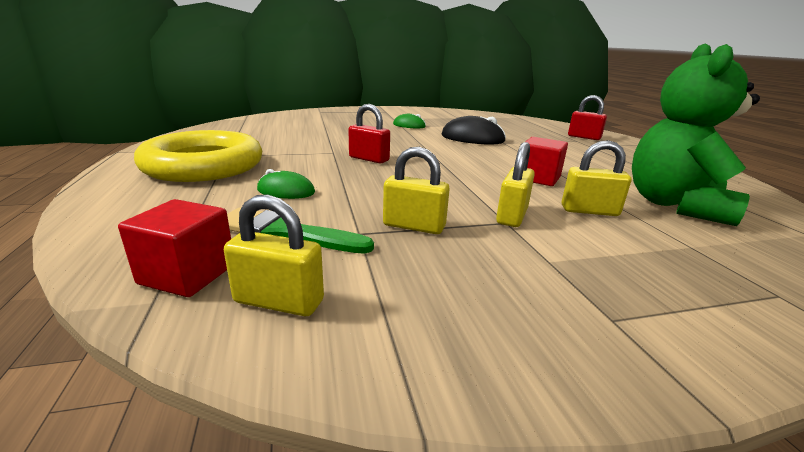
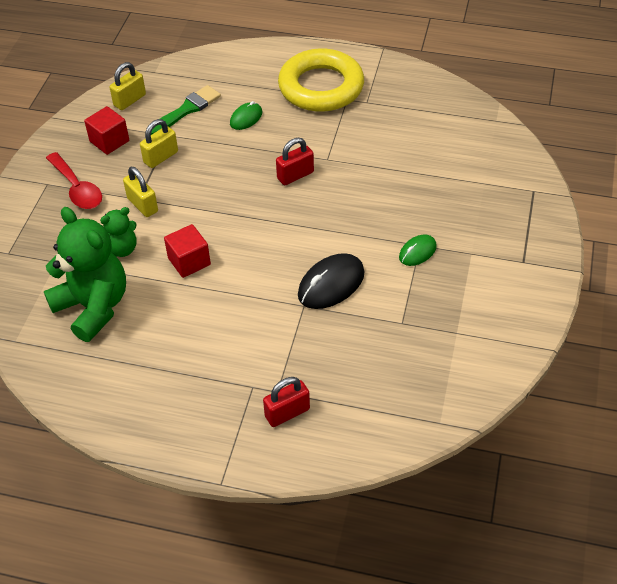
camera: 120 degrees right, 25 degrees up
(188, 274) = (168, 79): red cube -> red cube (109, 141)
(567, 277) = (77, 188): none -> red spoon
(589, 211) = (121, 249): yellow padlock -> green teddy bear

